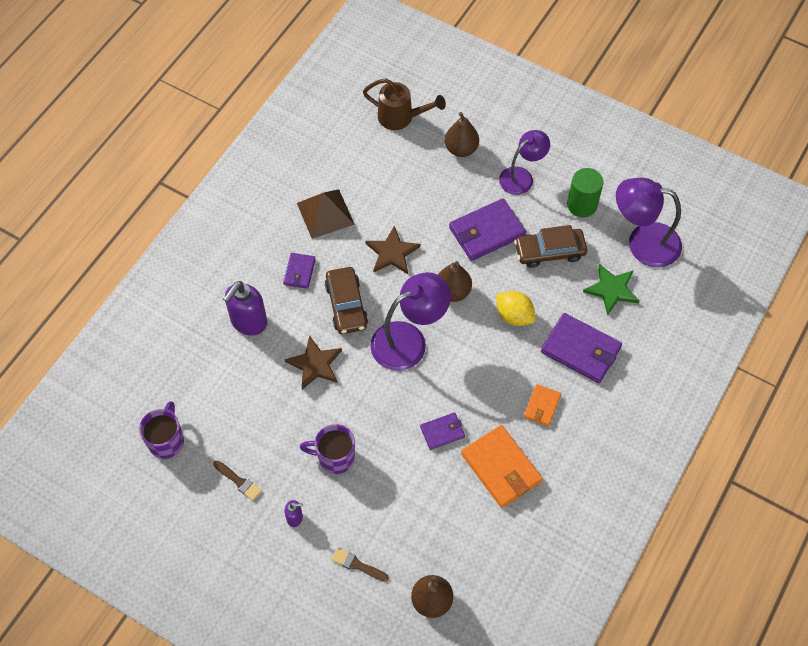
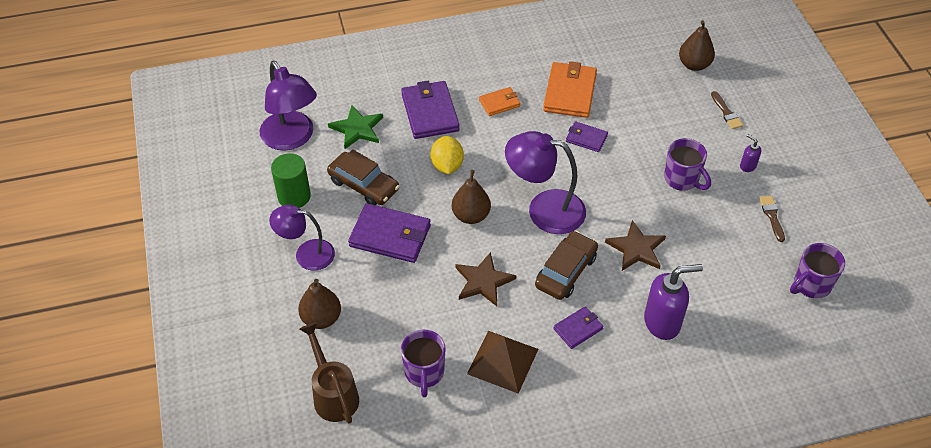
camera: 135 degrees left, 10 degrees down
(364, 169) = (424, 373): none -> purple mug

